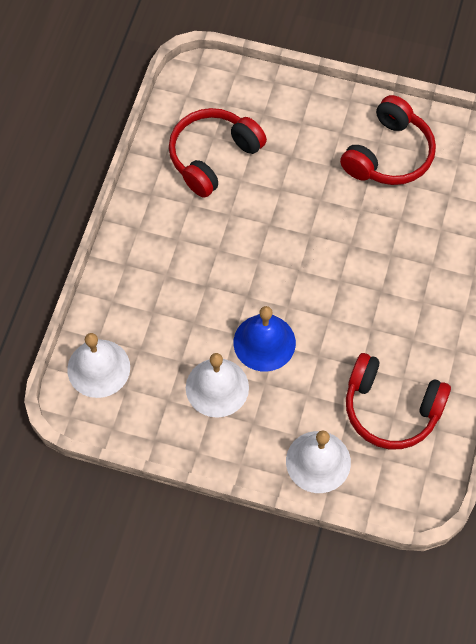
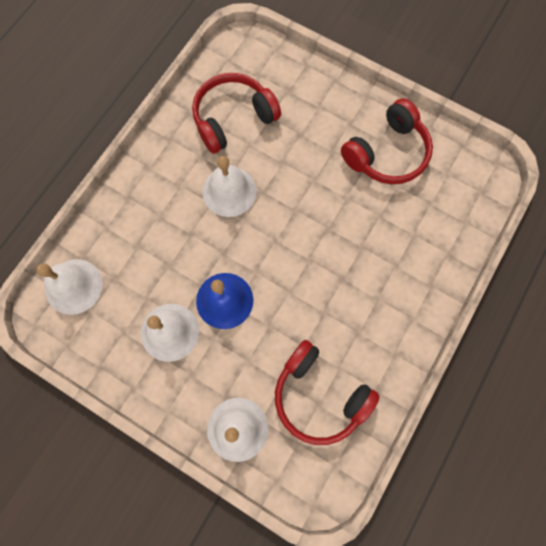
camera: 15 degrees right, 10 degrees up
(233, 232) = (229, 191): none -> white bell

